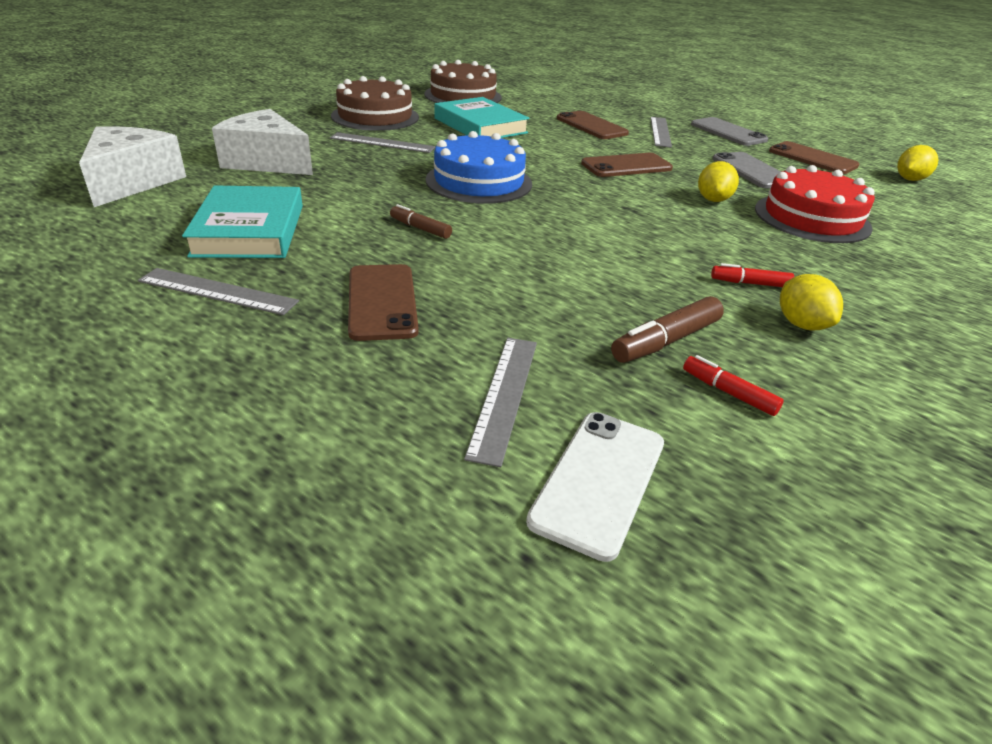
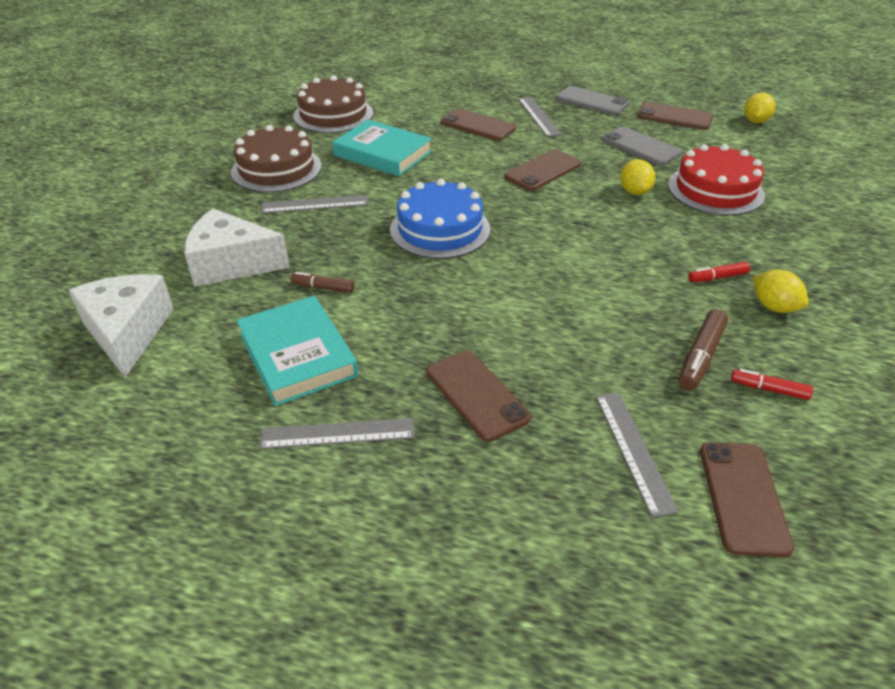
camera: 20 degrees left, 5 degrees up
(420, 228) = (438, 303): brown marker -> brown marker (323, 287)
(599, 481) = (743, 497): white phone -> brown phone

